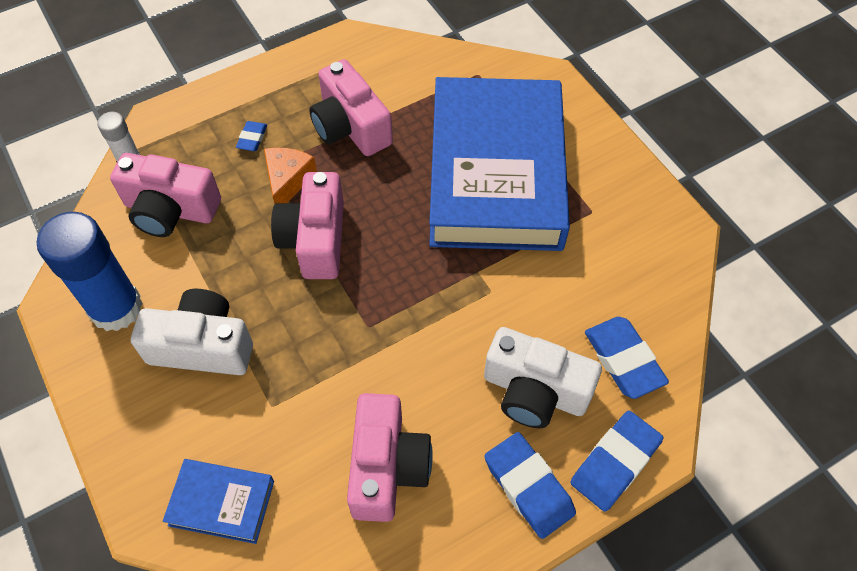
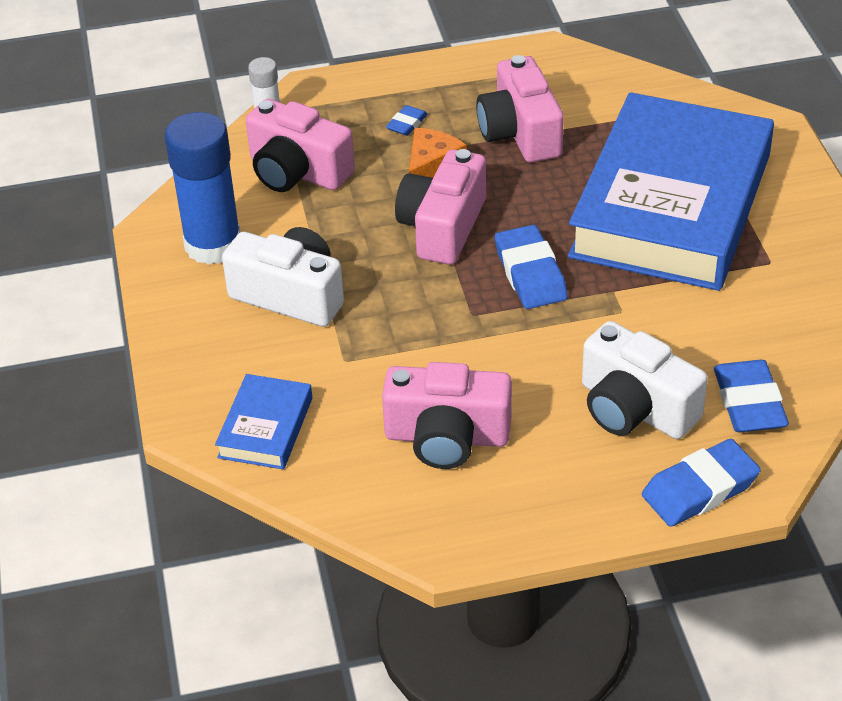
camera: 20 degrees right, 15 degrees down
(221, 503) = (266, 428): blue book -> blue book turned 75 degrees clockwise
(387, 467) = (447, 437): pink camera -> pink camera turned 75 degrees clockwise
(528, 487) = (594, 487): blue eraser -> blue eraser (530, 273)

